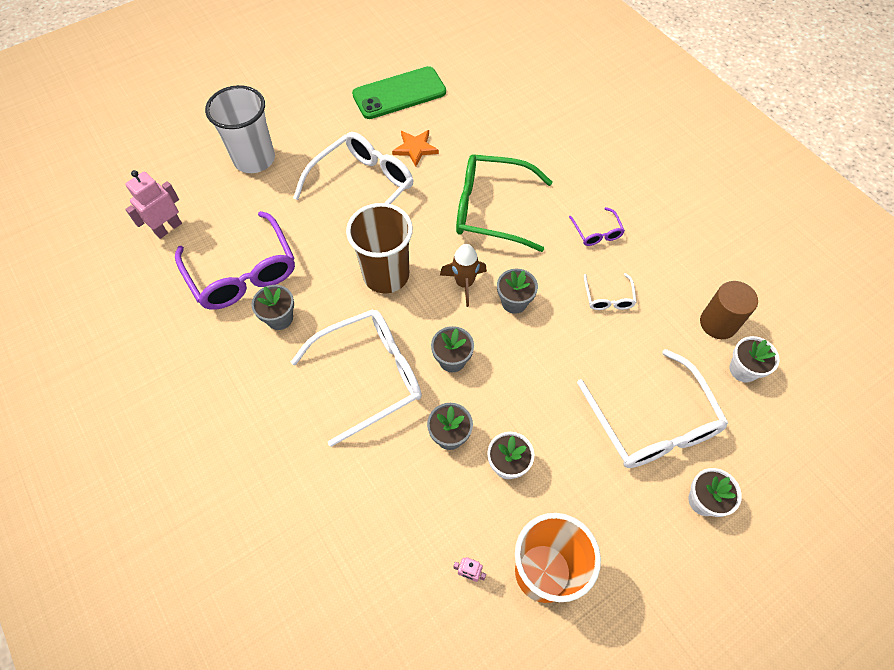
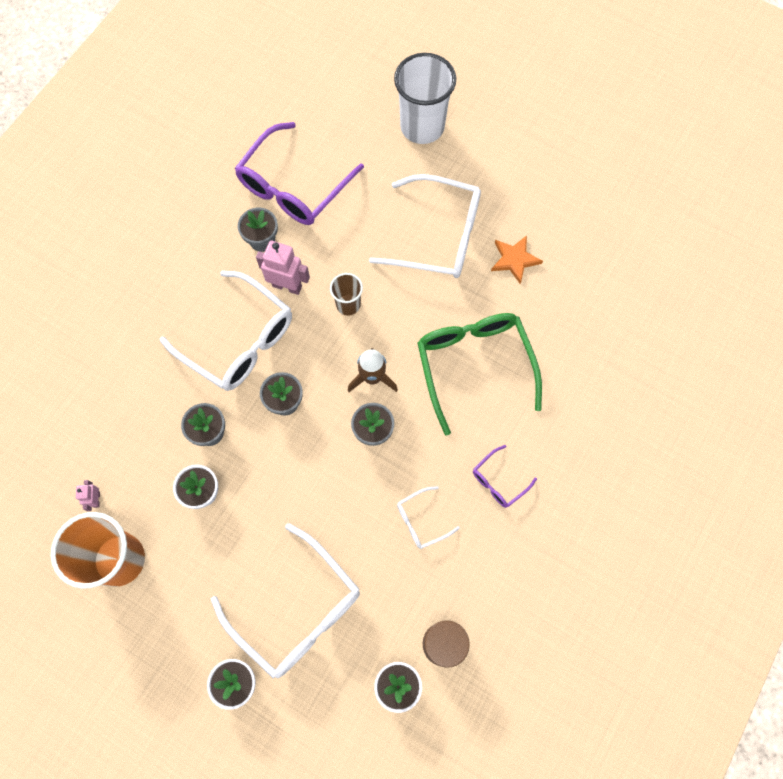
camera: 65 degrees right, 10 degrees up
(168, 228) = (310, 103): pink robot -> pink robot (287, 286)
(386, 275) = (348, 305): brown cup -> brown cup, size x0.51
(399, 93) = (581, 210): green phone -> none
(652, 423) = (297, 610): white glasses -> white glasses turned 90 degrees counterclockwise

